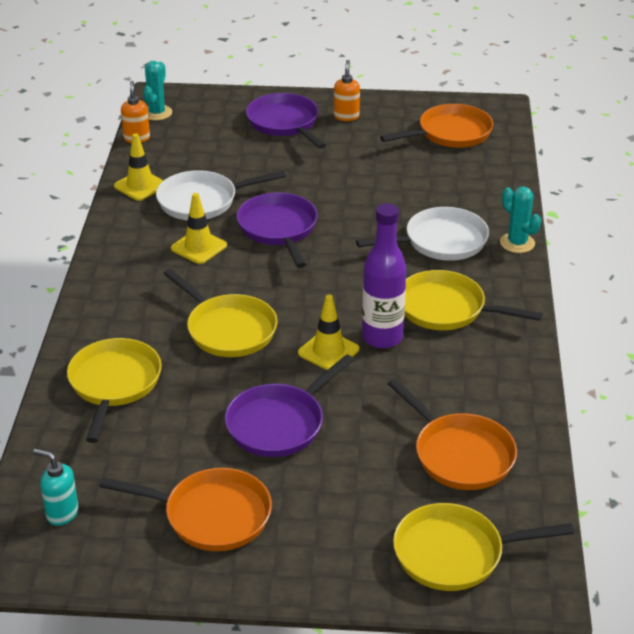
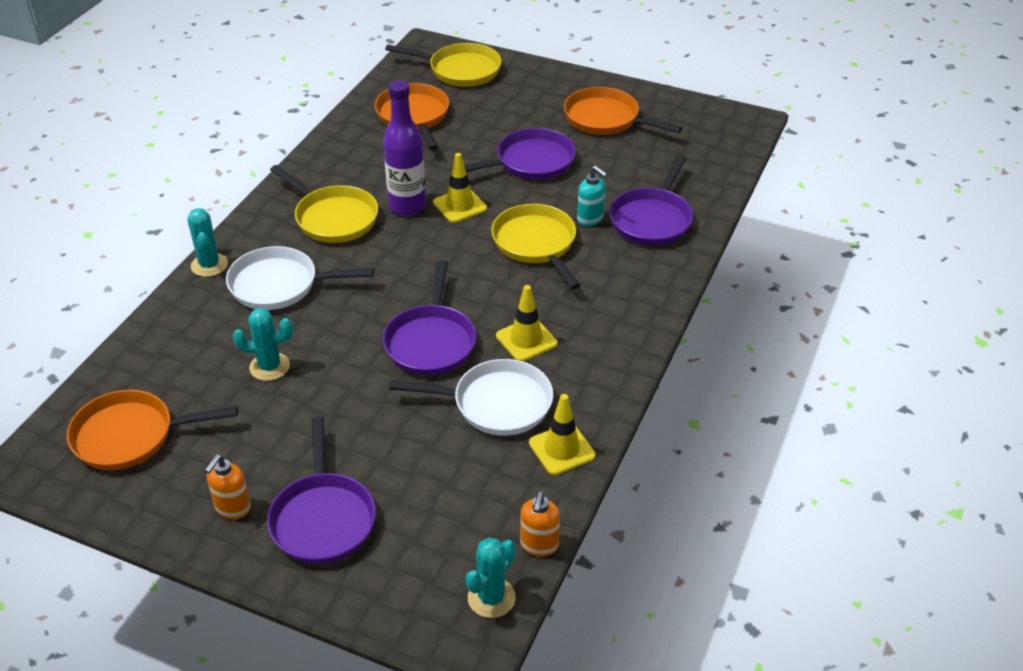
camera: 160 degrees left, 5 degrees up
(62, 513) = (710, 141): turquoise soap dispenser -> turquoise soap dispenser (590, 219)
(114, 384) = (652, 219): yellow pan -> purple pan
(393, 187) = (269, 367): none -> turquoise cactus

